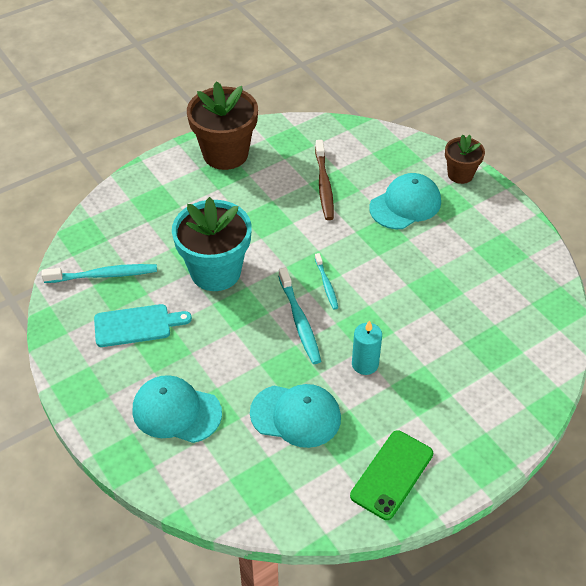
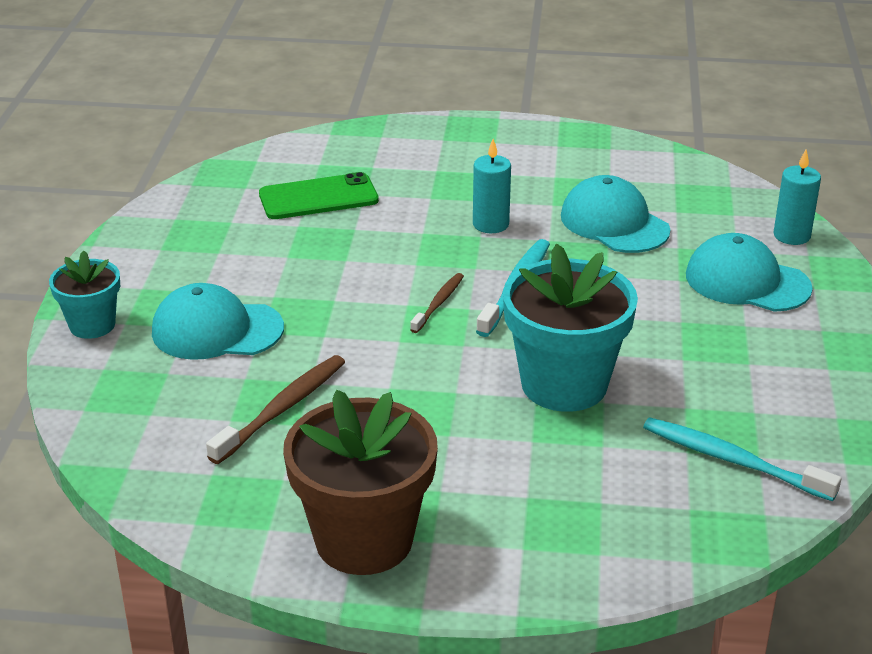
camera: 140 degrees left, 15 degrees down
(137, 325) = (730, 379): turquoise cutting board -> none
(176, 411) = (747, 281): turquoise cap -> turquoise cap turned 150 degrees clockwise
(176, 480) = (791, 235): none -> turquoise candle
(326, 285) = (438, 303): turquoise toothbrush -> brown toothbrush
(392, 474) = (568, 154): green phone -> green phone (318, 197)
(460, 174) = (92, 325): brown flower pot -> turquoise flower pot

